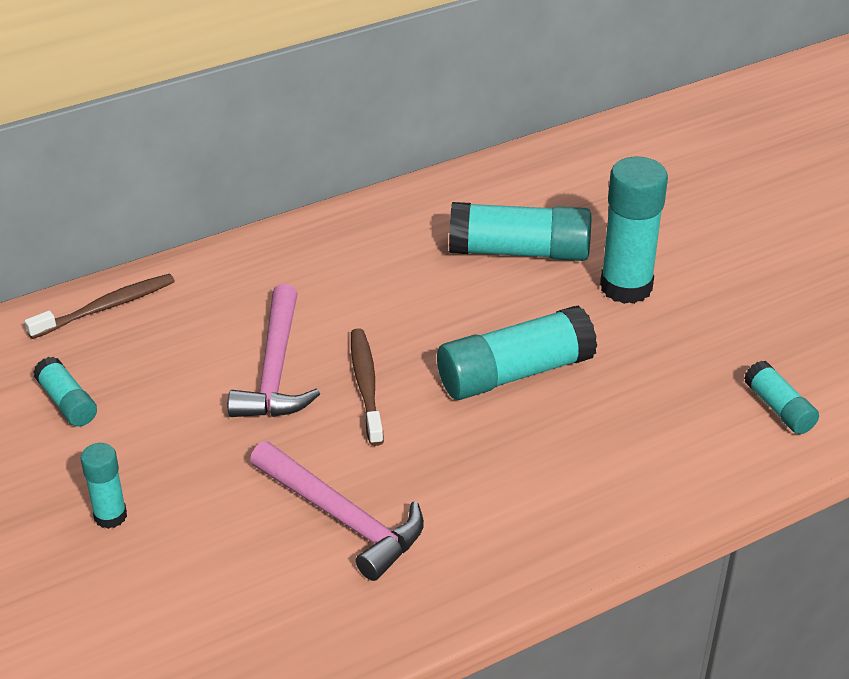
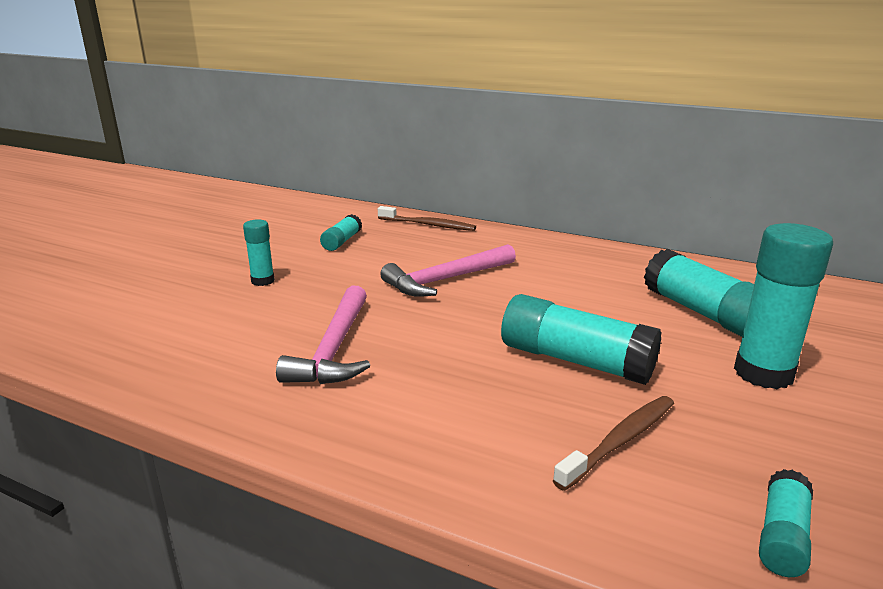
camera: 55 degrees right, 15 degrees down
(366, 385) = (474, 311): brown toothbrush -> brown toothbrush (620, 441)

